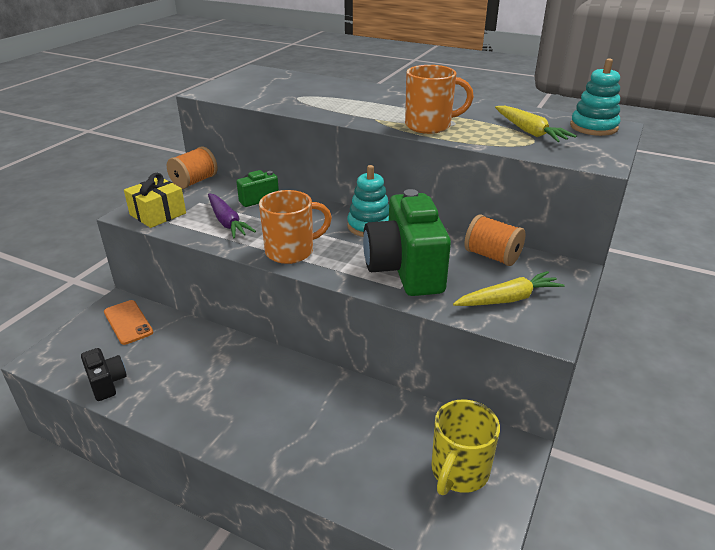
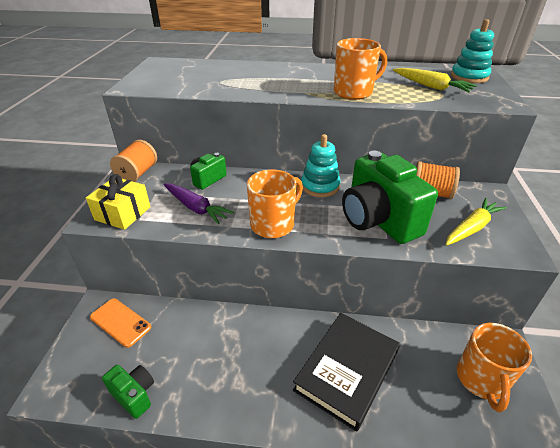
camera: 20 degrees left, 5 degrees up
(107, 383) = (134, 395): black camera -> green camera
(315, 421) = (346, 371): none -> black book
(459, 472) = (481, 380): yellow mug -> orange mug

